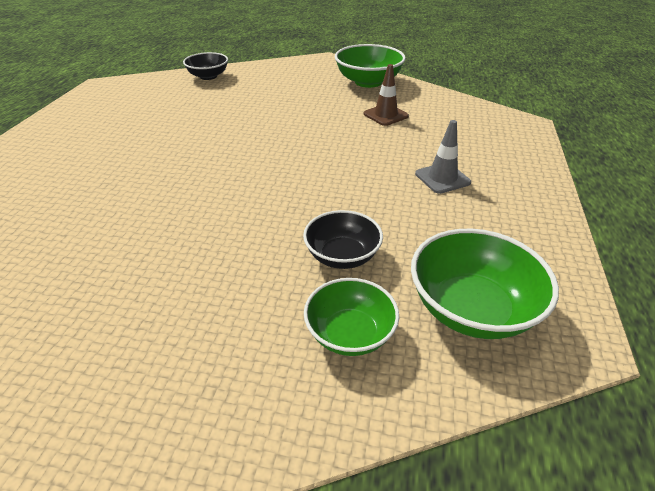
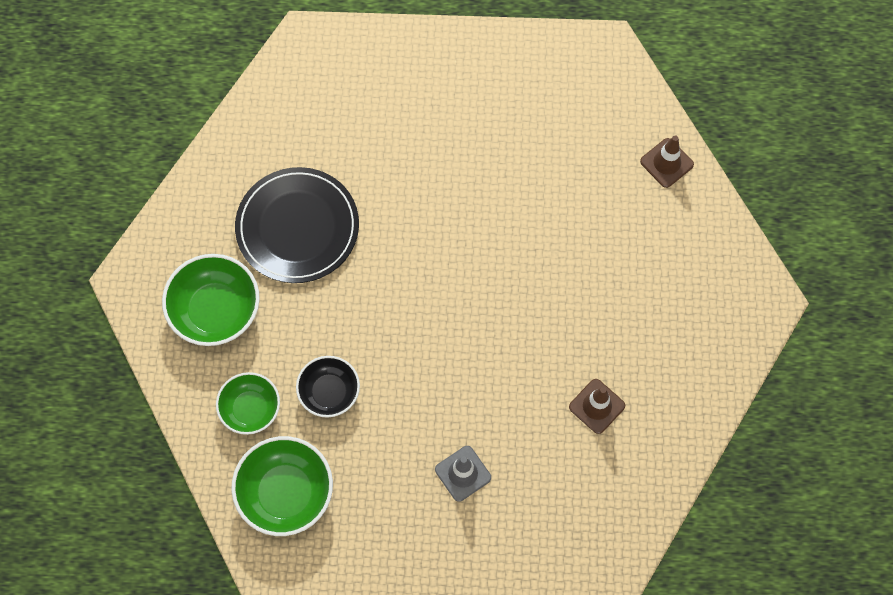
camera: 80 degrees right, 30 degrees up
(120, 261) = (297, 227): none -> black plate
(208, 76) = (666, 163): black bowl -> brown traffic cone
(368, 82) = (697, 374): green bowl -> green bowl (215, 310)

